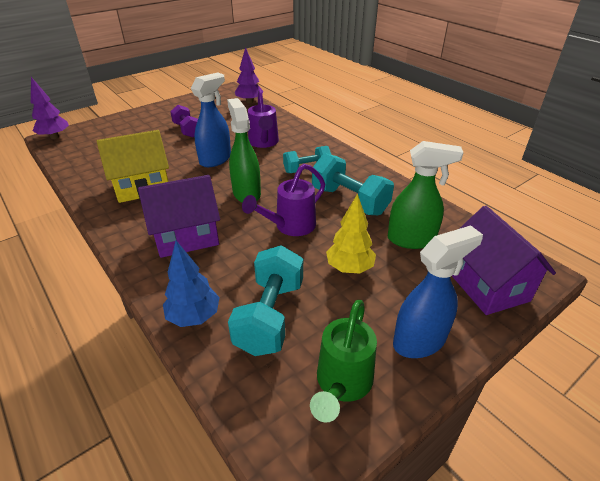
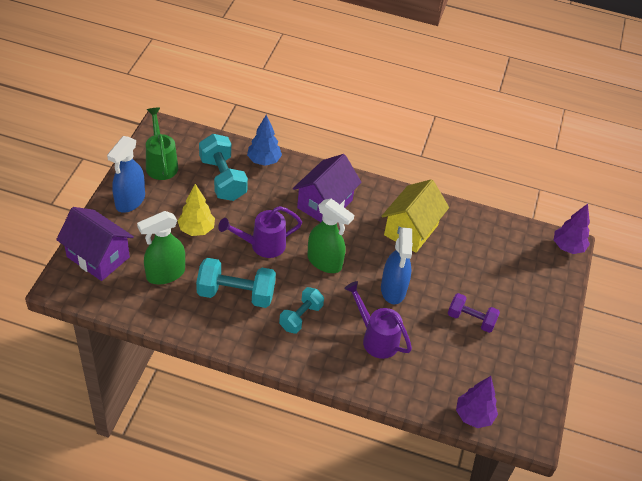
camera: 140 degrees right, 10 degrees up
(290, 226) = (262, 245): purple watering can -> purple watering can turned 120 degrees counterclockwise

